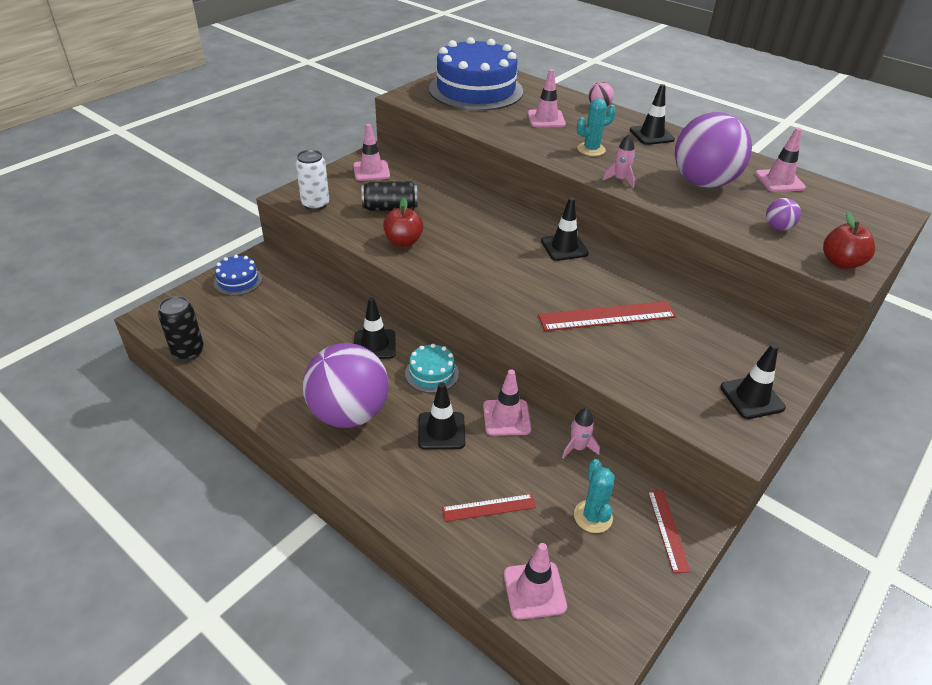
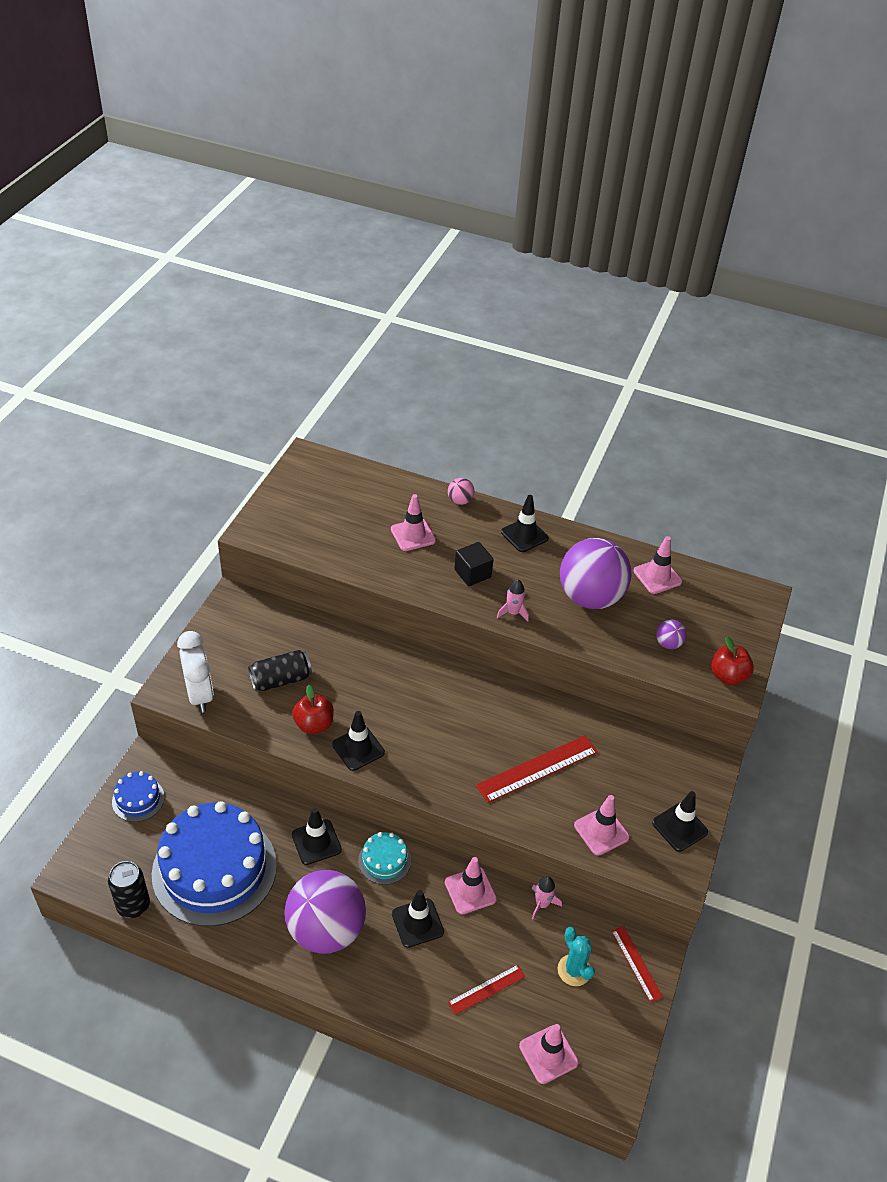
camera: 20 degrees left, 5 degrees up
(315, 204) = (199, 695): white can -> white clock
(371, 171) = (237, 628): pink traffic cone -> pink traffic cone (601, 831)
(476, 90) = (322, 502): blue cake -> blue cake (214, 869)
(564, 247) = (472, 690): black traffic cone -> black traffic cone (358, 748)
(591, 149) = (472, 573): turquoise cactus -> black cube

